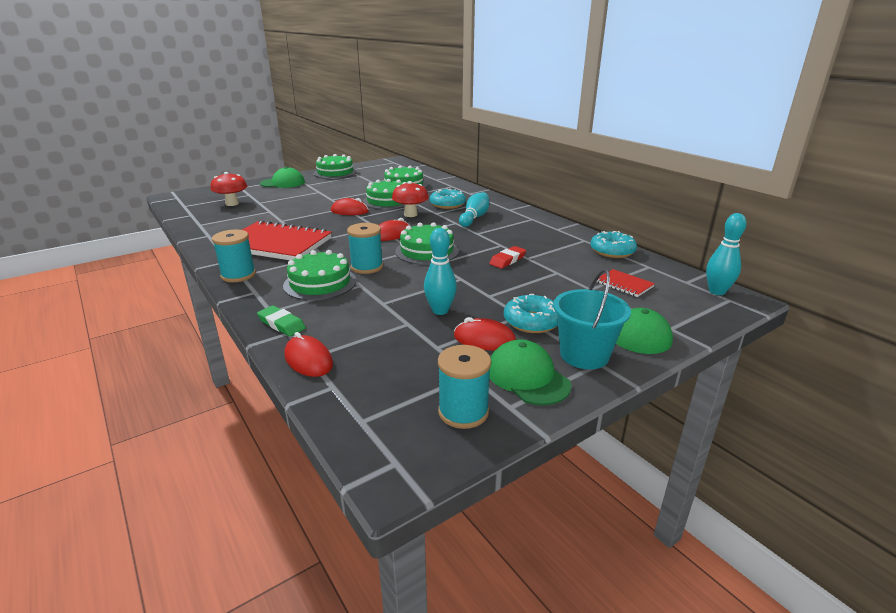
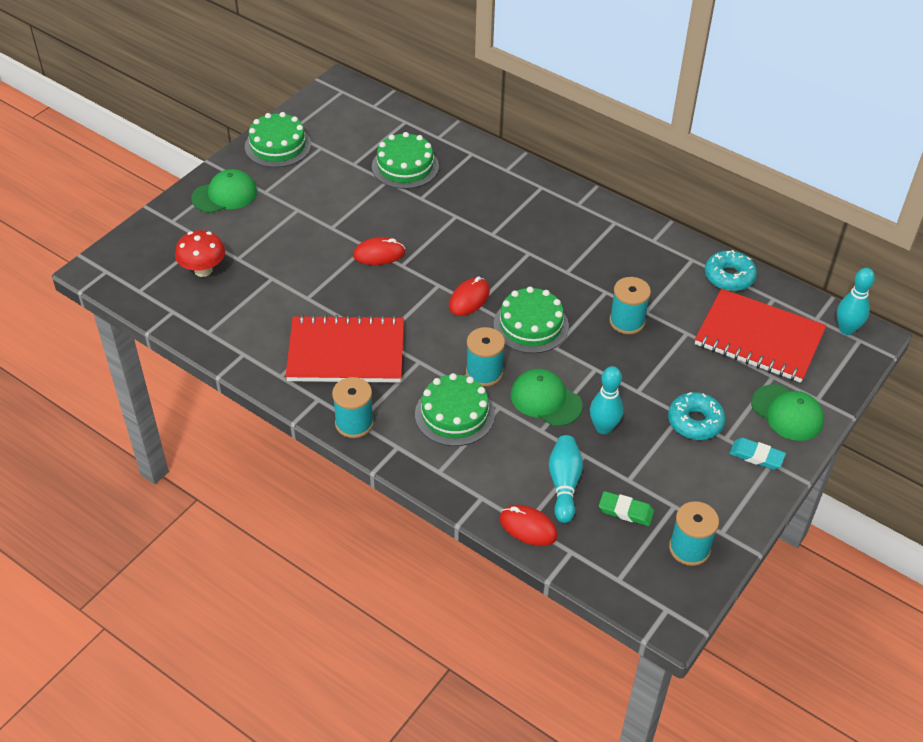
camera: 20 degrees left, 20 degrees up
(281, 324) = (466, 488): green eraser -> green eraser (625, 511)
(388, 201) = (411, 216): green cake -> none
(410, 214) = (462, 245): red mushroom -> none
(447, 204) = (494, 208): turquoise donut -> none
(474, 218) = (545, 235): turquoise bowling pin -> turquoise bowling pin (564, 484)
(484, 339) = (664, 458): red mouse -> none
(507, 260) = (627, 321): red eraser -> turquoise spool
(527, 377) = (721, 496): green cap -> green cap (545, 400)
(584, 355) = (756, 456): turquoise bucket -> turquoise eraser
(624, 284) = (759, 338): red notebook -> red notebook, size x2.26

